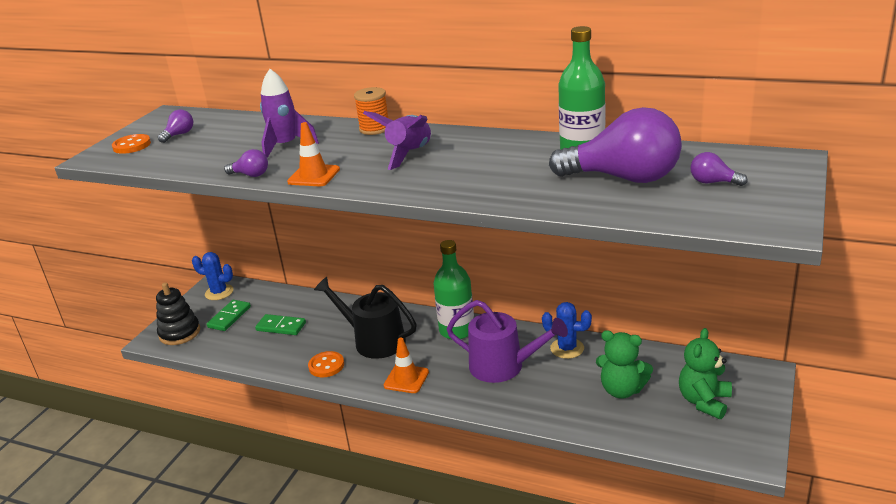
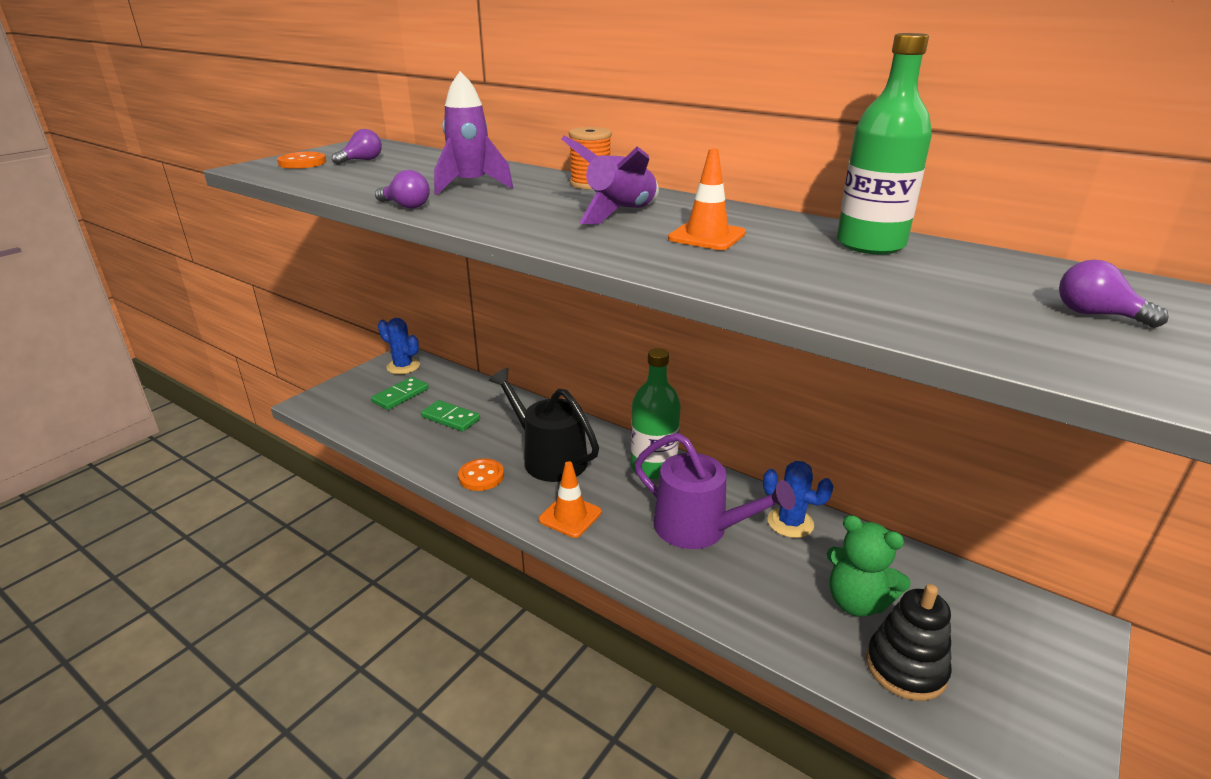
camera: 10 degrees right, 0 degrees up
(180, 333) = (340, 402): black stacking toy -> black stacking toy (905, 667)
(314, 176) = (482, 218): orange traffic cone -> orange traffic cone (707, 236)
(624, 178) = (934, 286): purple light bulb -> none
(704, 401) = (980, 651): green teddy bear -> none

